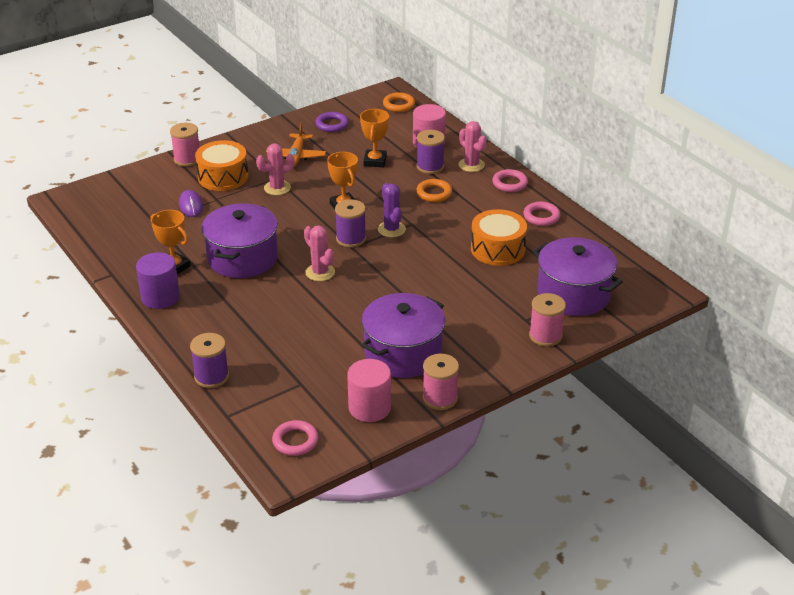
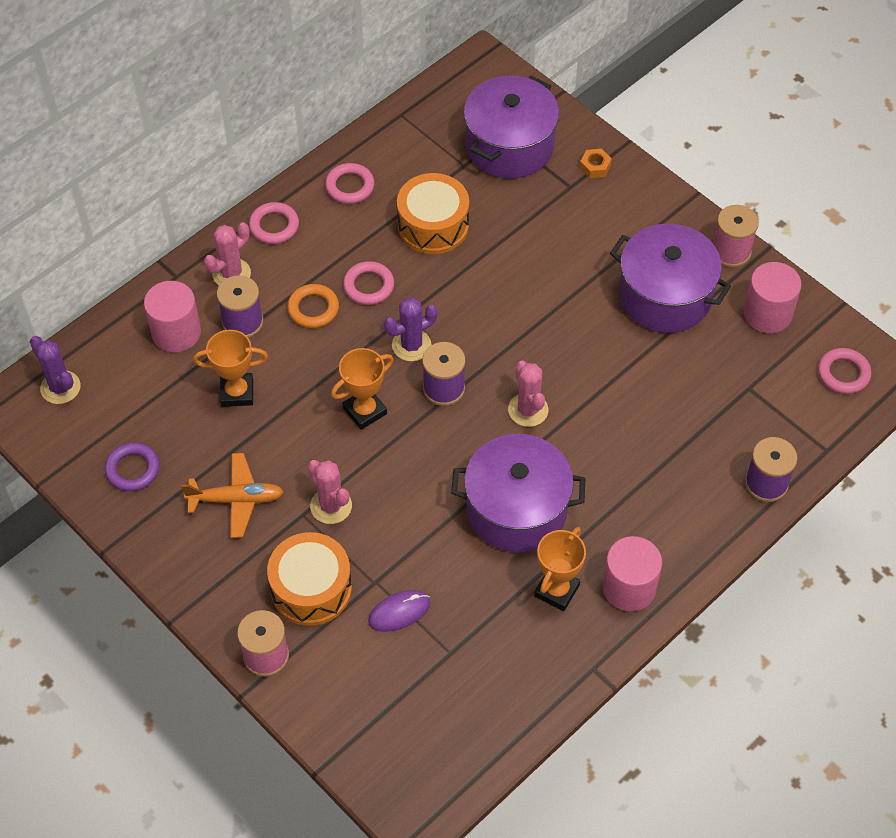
camera: 100 degrees left, 20 degrees up
(160, 297) = (629, 587): purple cylinder -> pink cylinder
(320, 272) = (528, 410): pink cactus -> pink cactus turned 60 degrees counterclockwise
(399, 105) = (60, 387): orange ring -> purple cactus
(448, 217) = (368, 286): none -> pink ring
(545, 336) = (595, 167): pink spool -> orange nut

